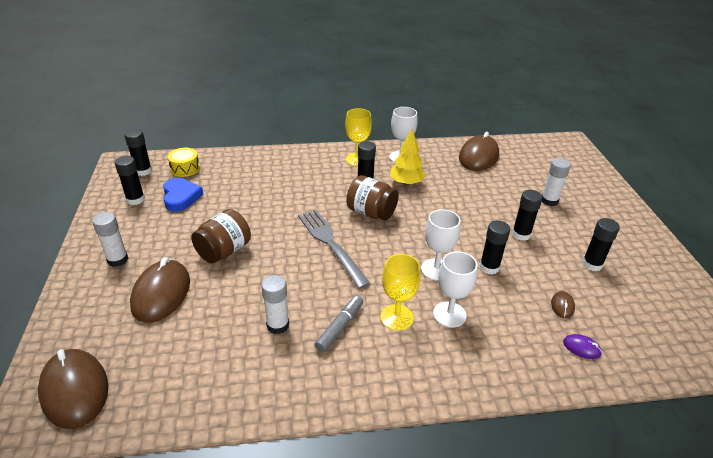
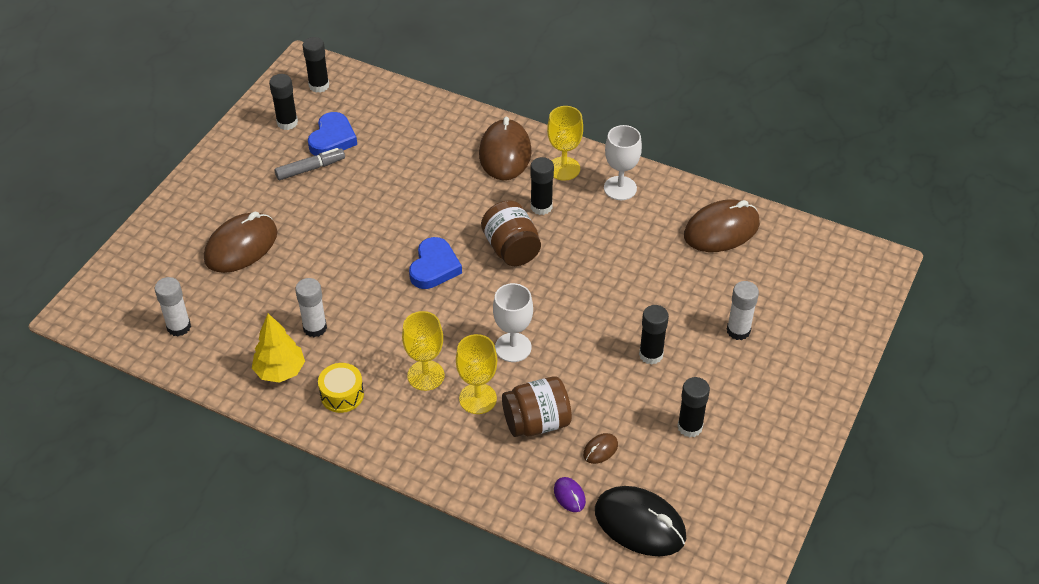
camera: 35 degrees right, 10 degrees up
(75, 390) = (124, 303): brown mouse -> brown mouse (505, 153)
(117, 260) = (227, 191): white glue stick -> white glue stick (179, 327)
(185, 169) = (363, 100): yellow drum -> yellow drum (342, 395)
(224, 251) = (326, 226): brown jar -> brown jar (536, 422)
(330, 244) = (434, 267): grey fork -> blue heart
(340, 327) = (366, 358): grey marker -> grey marker (310, 169)
(406, 183) = (589, 228): yellow tree -> yellow tree (280, 371)
(449, 314) = (478, 398): white goblet -> yellow goblet
(489, 267) = (571, 373): black glue stick -> none
(643, 341) = (640, 524): none -> black mouse

